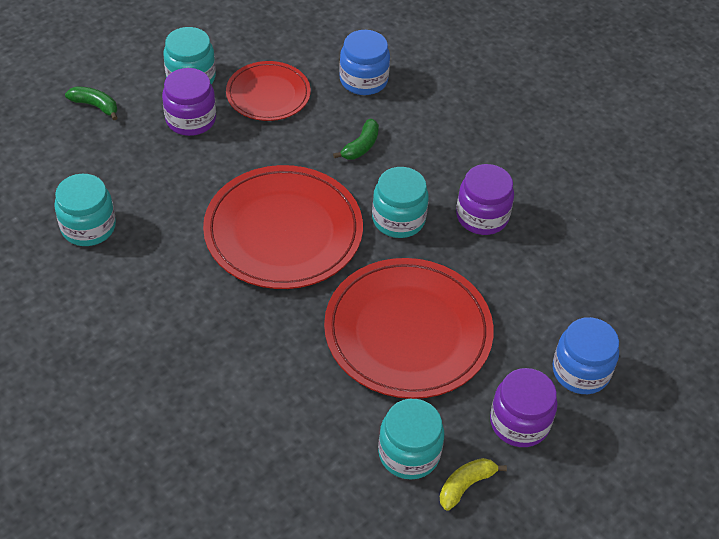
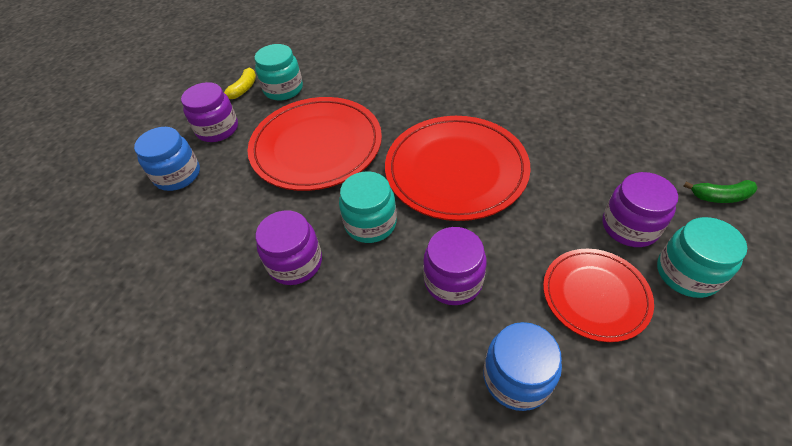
camera: 160 degrees right, 0 degrees up
(88, 227) = (591, 110): turquoise jar -> none
(361, 146) = (453, 281): green banana -> purple jar

